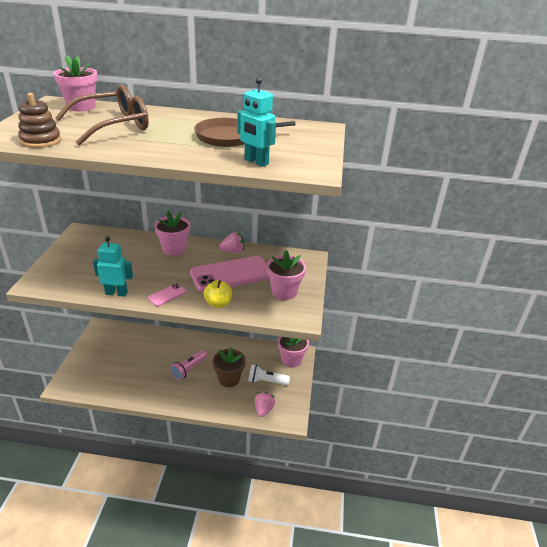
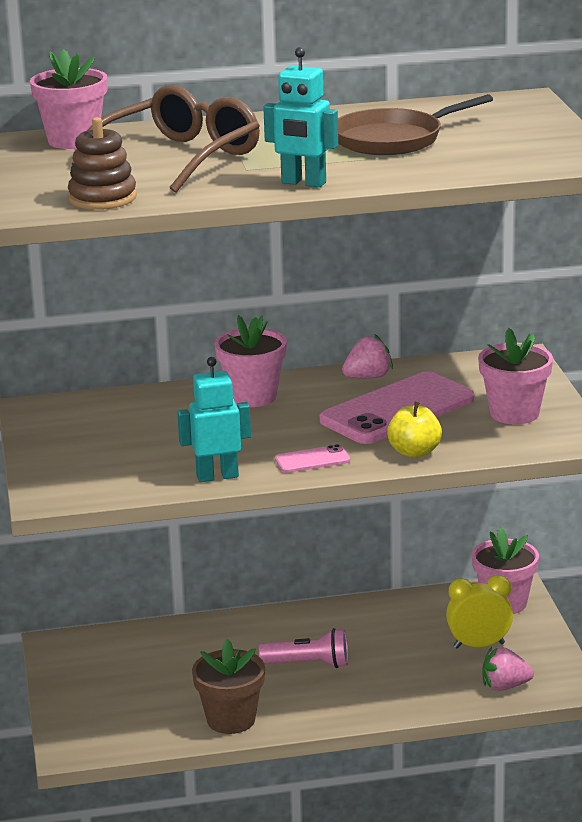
camera: 15 degrees left, 10 degrees down
(167, 295) = (312, 460): pink phone -> pink phone turned 45 degrees clockwise
(189, 369) = (309, 664): pink flashlight -> pink flashlight turned 105 degrees counterclockwise
(229, 379) = (402, 659): brown flower pot -> brown flower pot (231, 720)
(256, 162) = (478, 164): turquoise robot -> turquoise robot (303, 183)
(263, 409) = (505, 686): pink strawberry -> pink strawberry turned 90 degrees counterclockwise
(266, 381) = (479, 645): white flashlight -> yellow clock

